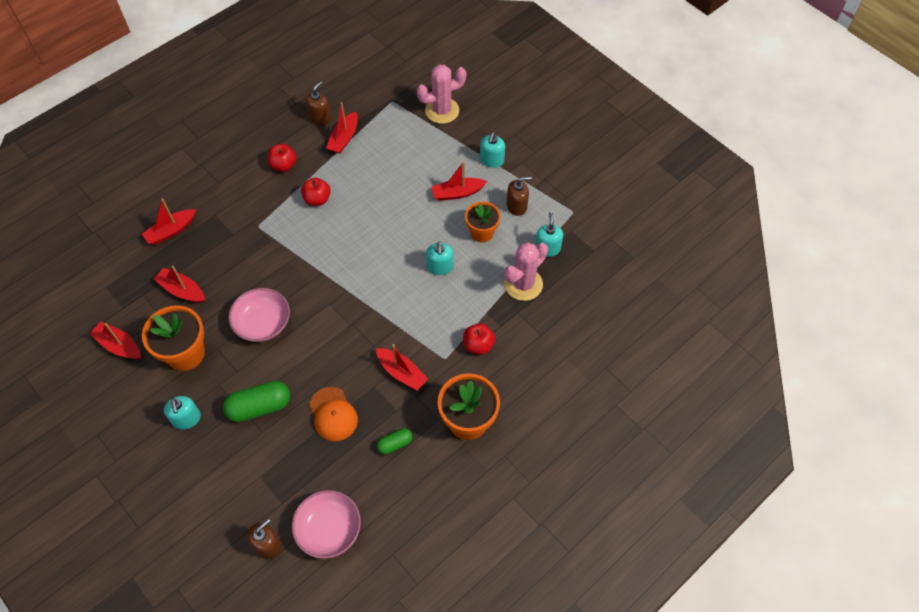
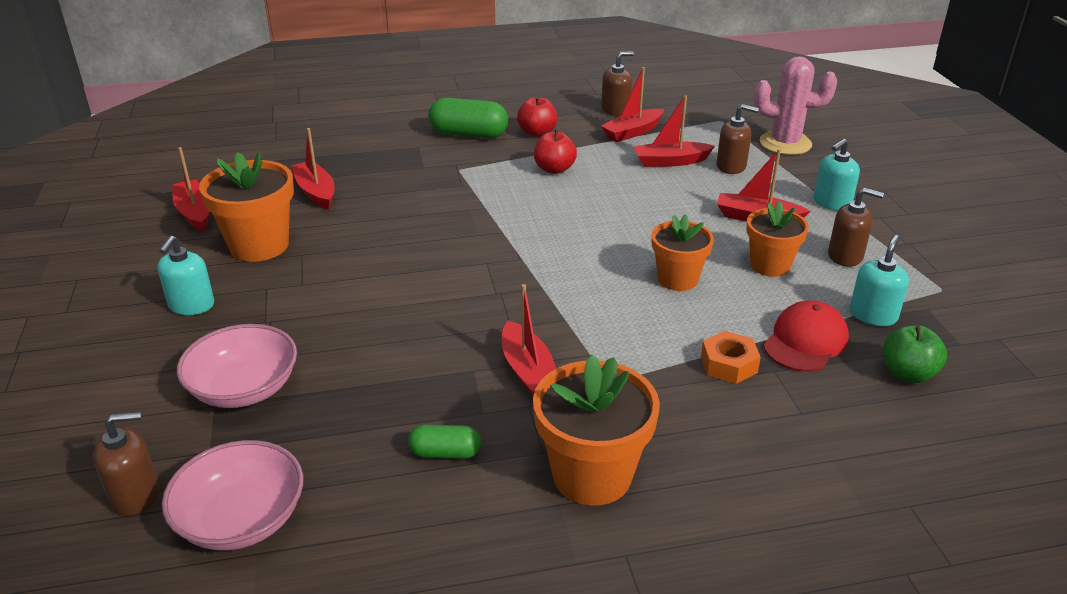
camera: 30 degrees right, 25 degrees down
(171, 231) = (355, 144): red boat -> red boat (670, 162)
(259, 407) = (293, 329): green capsule -> green capsule (469, 134)
(263, 323) = (381, 251): pink bowl -> pink bowl (244, 388)
(333, 414) = (384, 378): orange cap -> none
(421, 149) = (731, 166): none -> brown soap dispenser
(440, 267) = (677, 279): turquoise soap dispenser -> orange flower pot
(478, 345) = (679, 385): red apple -> none
(495, 319) = (729, 364): none -> orange nut
(523, 284) = (805, 341): pink cactus -> red cap
(577, 284) = (908, 374): none -> green apple

